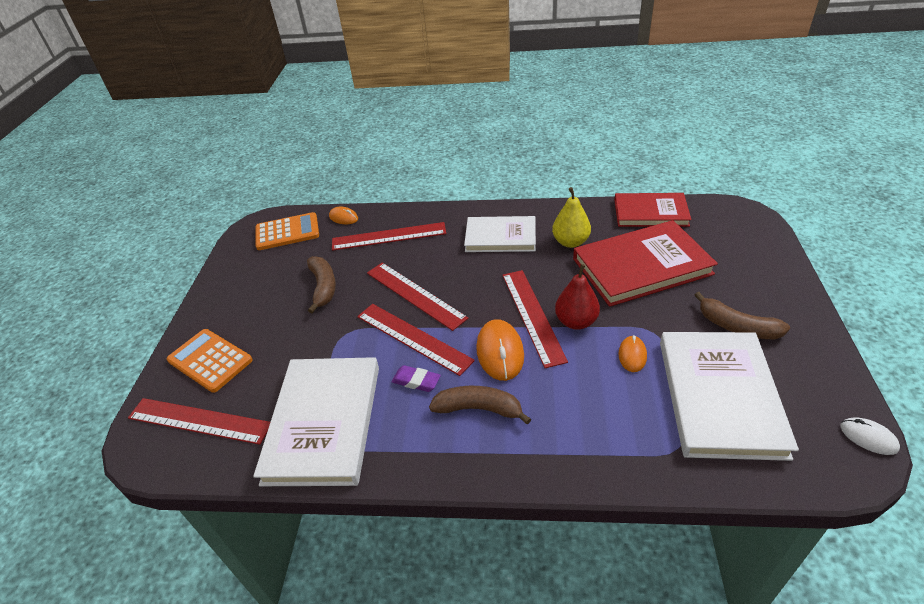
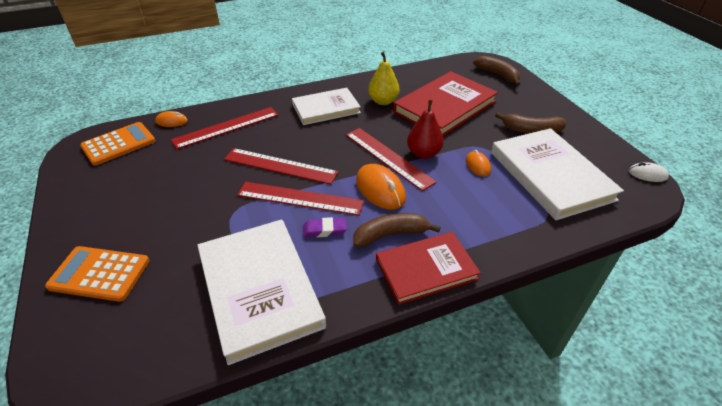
camera: 30 degrees left, 0 degrees up
(199, 421) = (121, 331): red ruler -> none
(323, 287) = (187, 180): brown banana -> brown banana (498, 75)
(650, 213) = (427, 72): red book -> red book (426, 269)

